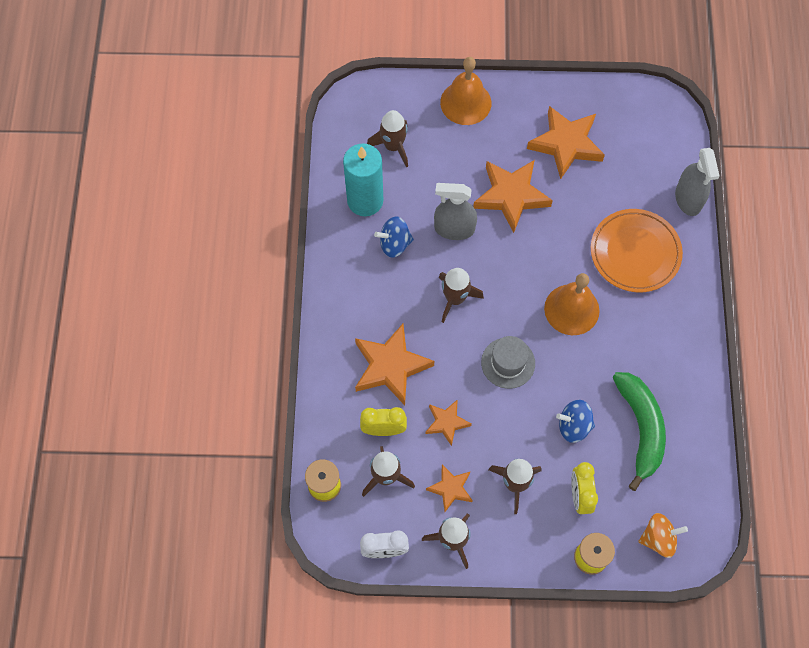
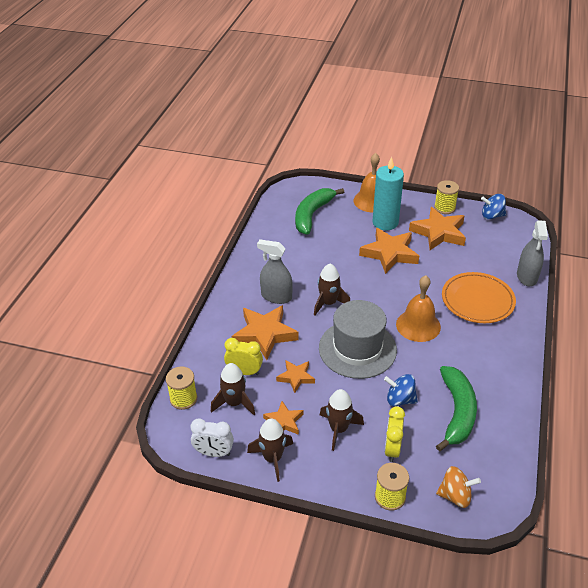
camera: 15 degrees right, 25 degrees down
(365, 200) = (282, 239): turquoise candle -> turquoise candle (385, 222)
(393, 146) = (312, 215): brown rocket -> green banana
(394, 244) = (294, 265): blue spinning top -> blue spinning top (492, 216)
(454, 229) = (341, 264): grey spray bottle -> grey spray bottle (276, 296)
(508, 363) = (357, 349): grey hat -> grey hat, size x1.77
(565, 96) = (444, 208): none -> yellow spool

